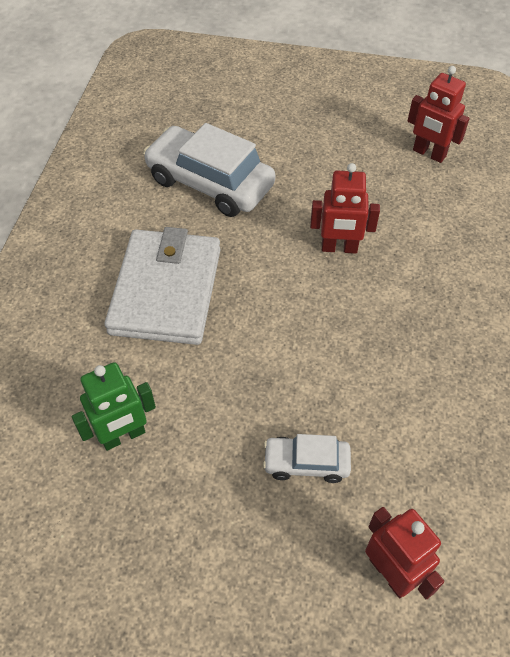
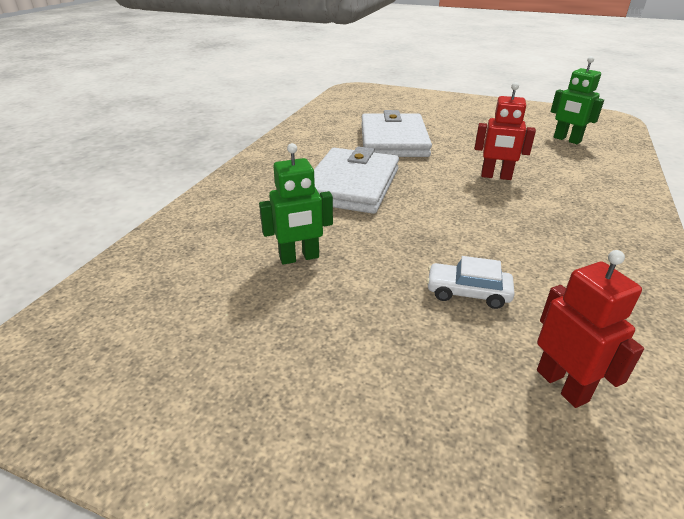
camera: 10 degrees right, 20 degrees down
(210, 183) = (393, 140): white car -> white wallet
(429, 154) = (566, 140): red robot -> green robot

